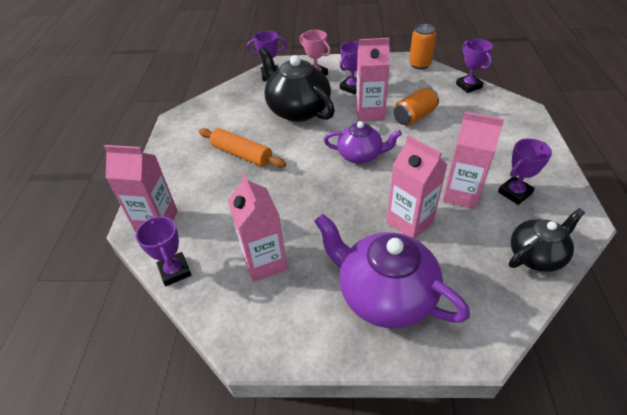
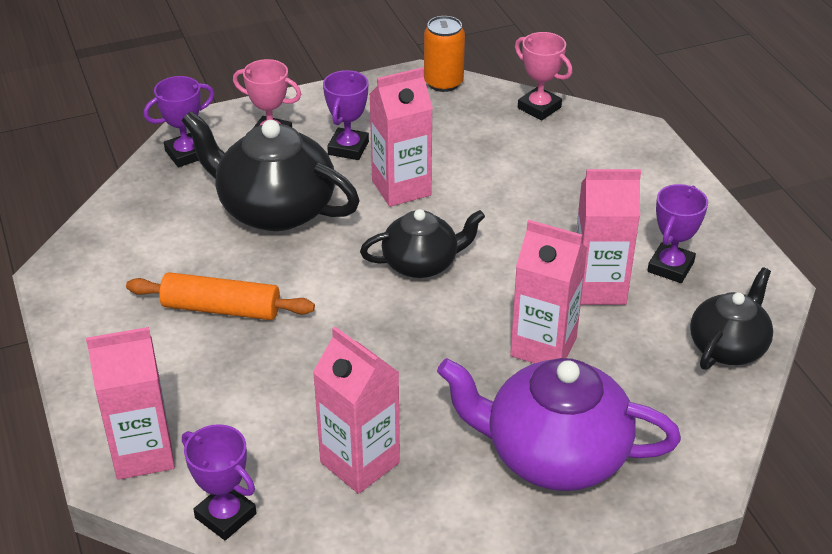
camera: 25 degrees left, 5 degrees down
(360, 155) = (422, 263): purple teapot -> black teapot
(414, 117) = (476, 179): orange can -> none
(468, 86) = (539, 108): purple trophy -> pink trophy

